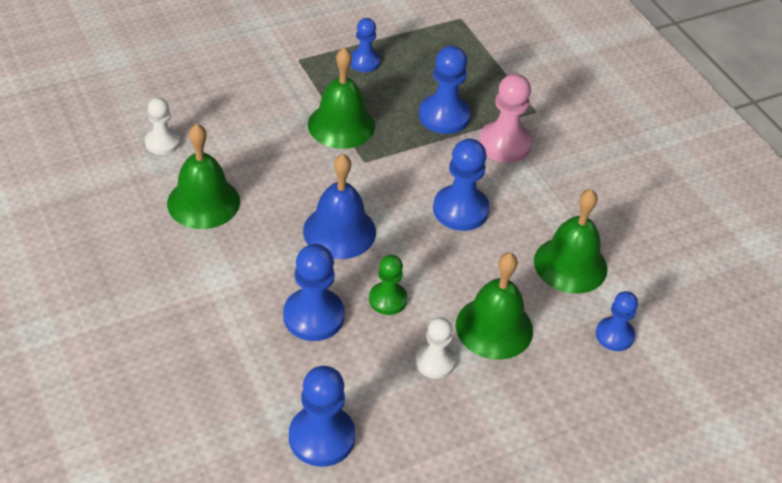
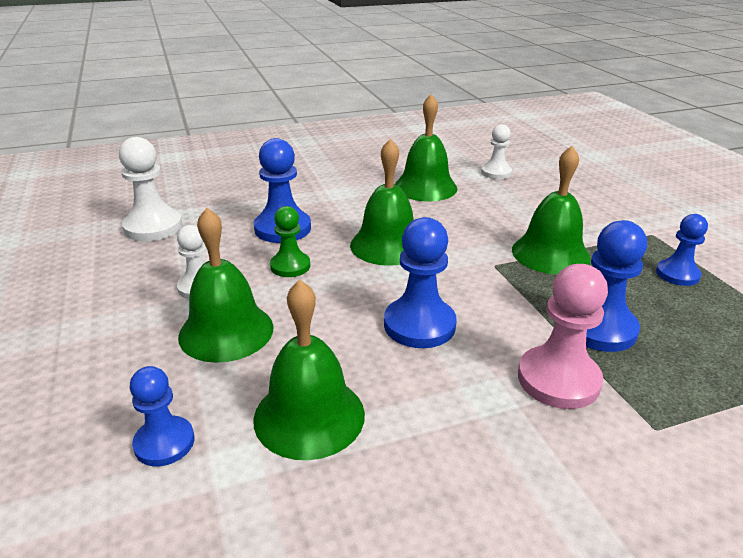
camera: 100 degrees right, 15 degrees down
(321, 437) = (153, 227): blue pawn -> white pawn
(339, 231) = (387, 245): blue bell -> green bell

